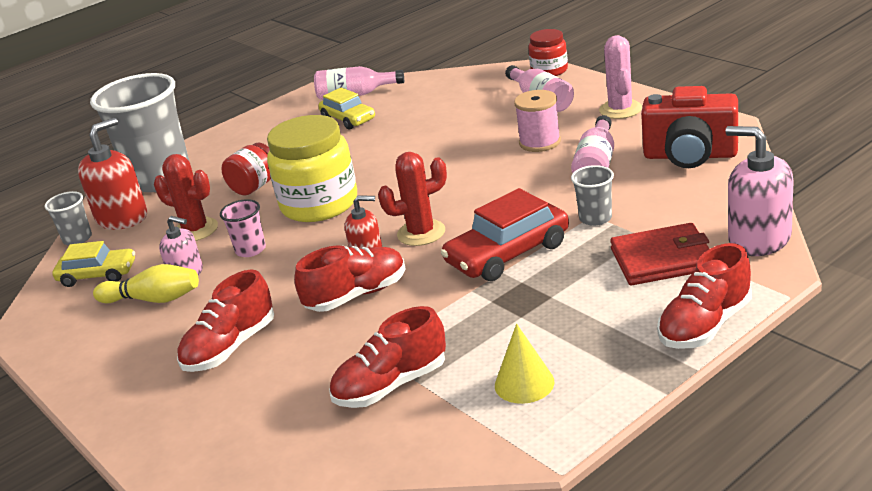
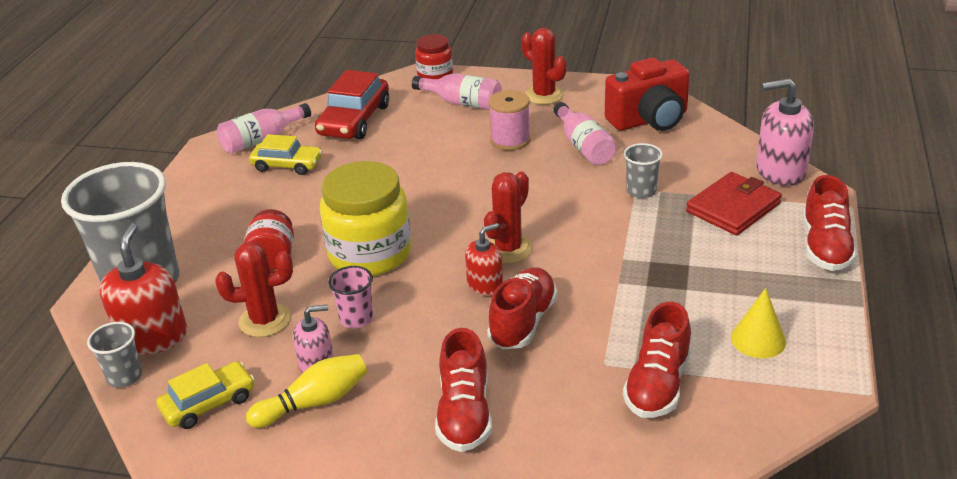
camera: 40 degrees left, 5 degrees up
(507, 253) = (608, 242): red car -> red car (354, 120)
(620, 109) = (544, 95): pink cactus -> red cactus

